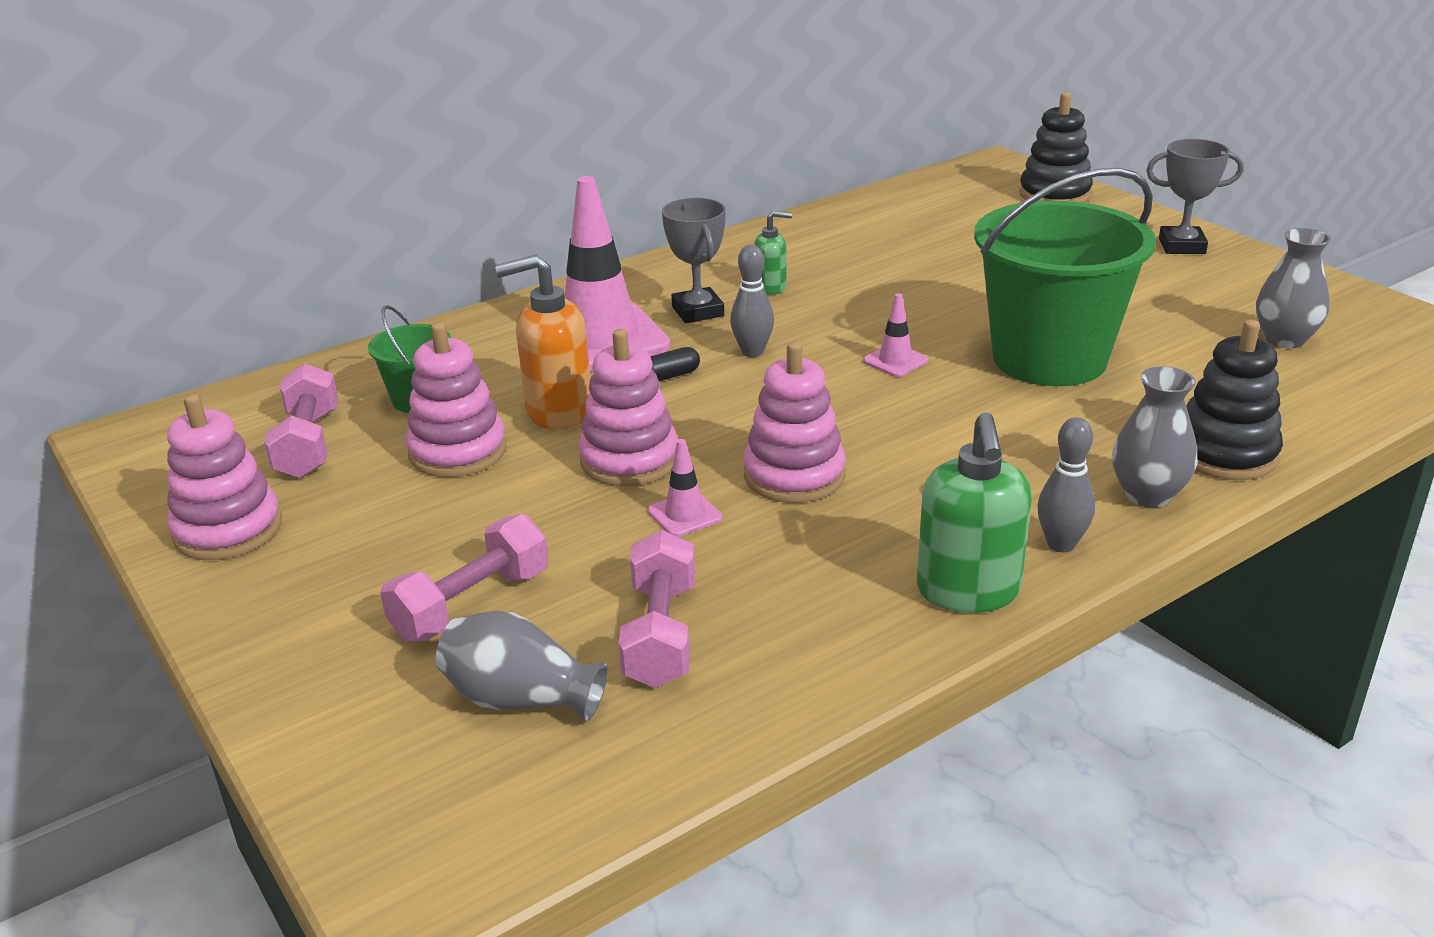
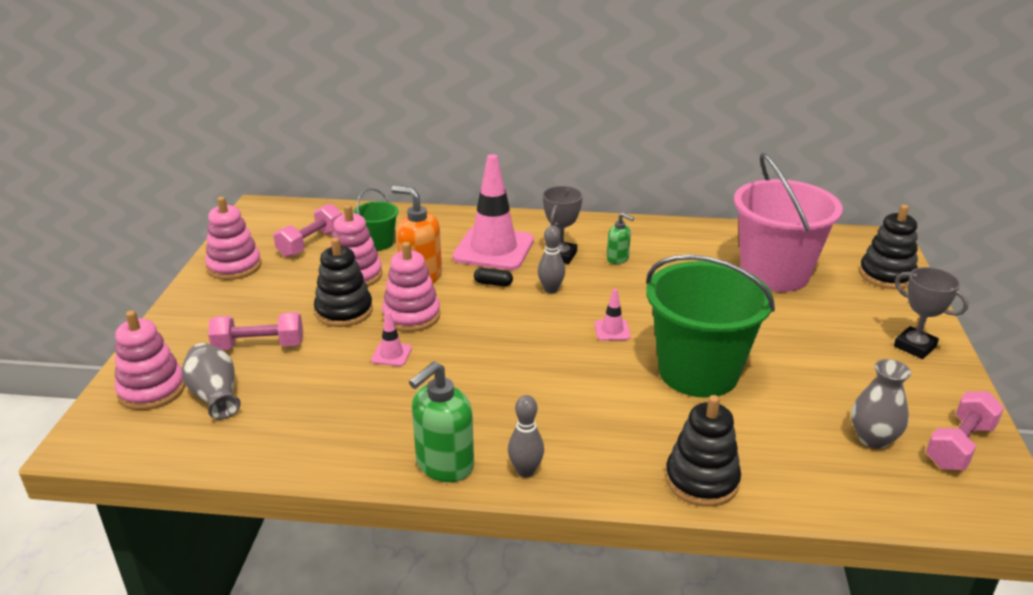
camera: 40 degrees right, 0 degrees up
(522, 500) = (344, 311): none -> black stacking toy
(661, 634) = (298, 402): pink dumbbell -> pink dumbbell (959, 445)
(794, 475) = (465, 363): pink stacking toy -> pink stacking toy (152, 390)
(955, 234) = (774, 274): none -> pink bucket
(1147, 495) = (615, 475): grey vase -> none

